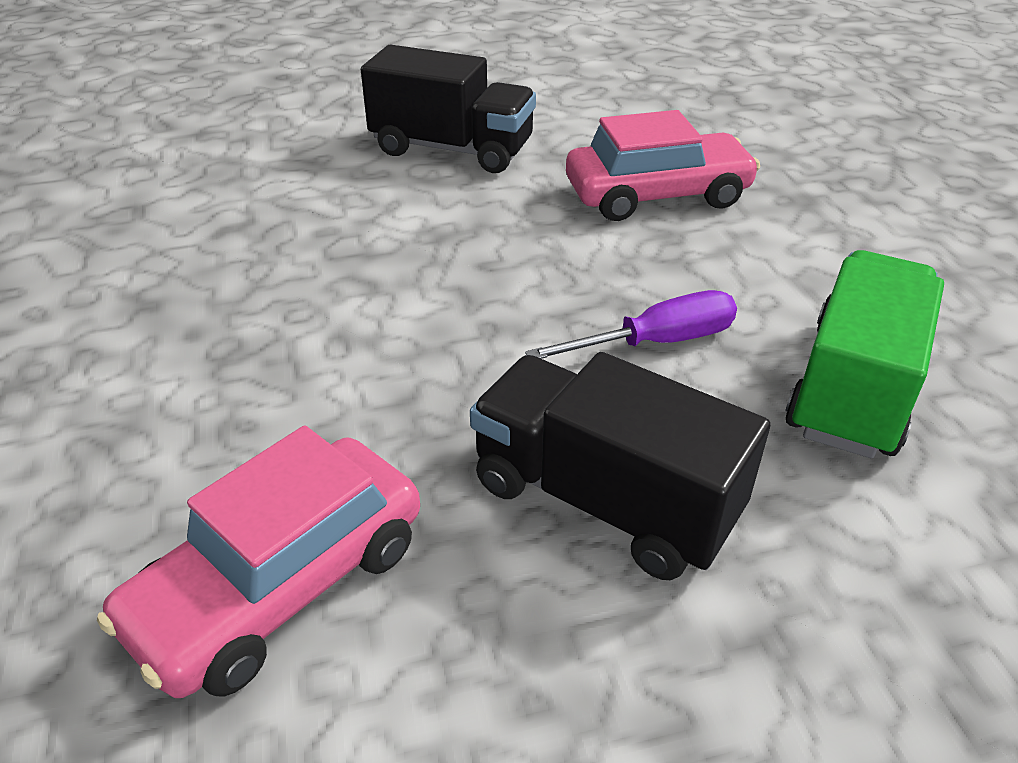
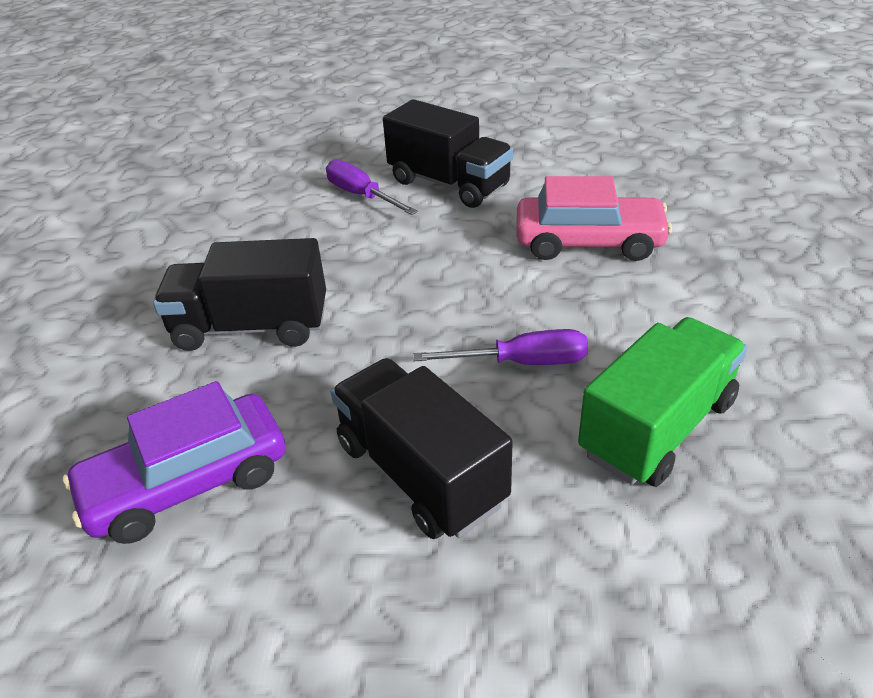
camera: 20 degrees right, 0 degrees up
(273, 357) = (251, 327): none -> black truck
(280, 585) = (187, 482): pink car -> purple car
(345, 175) = (361, 195): none -> purple screwdriver

